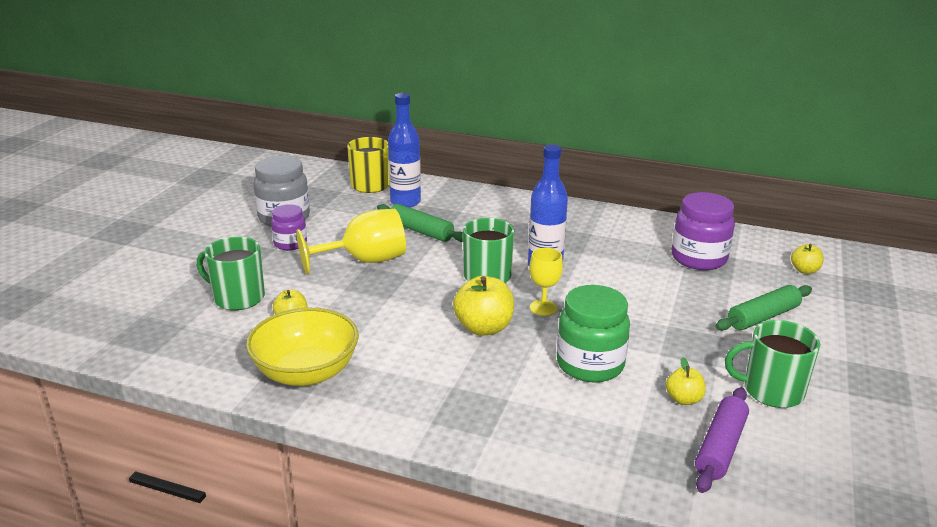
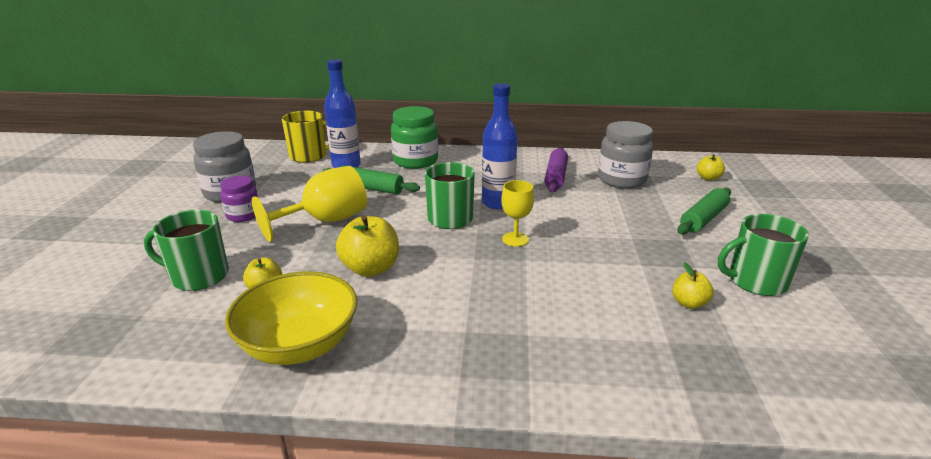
camera: 15 degrees left, 0 degrees up
(484, 328) = (469, 266): yellow apple -> yellow apple (370, 268)
(590, 364) = (586, 285): green jar -> green jar (415, 161)
(698, 258) = (621, 180): purple jar -> grey jar
(720, 447) = (752, 344): purple rolling pin -> purple rolling pin (556, 176)

